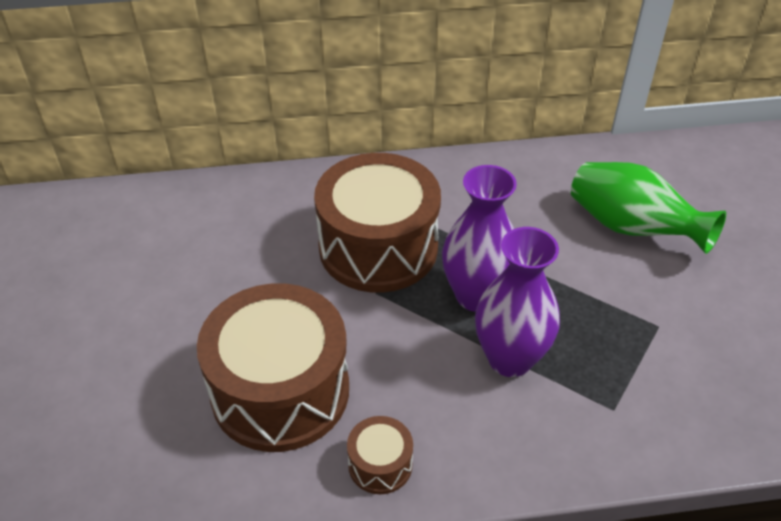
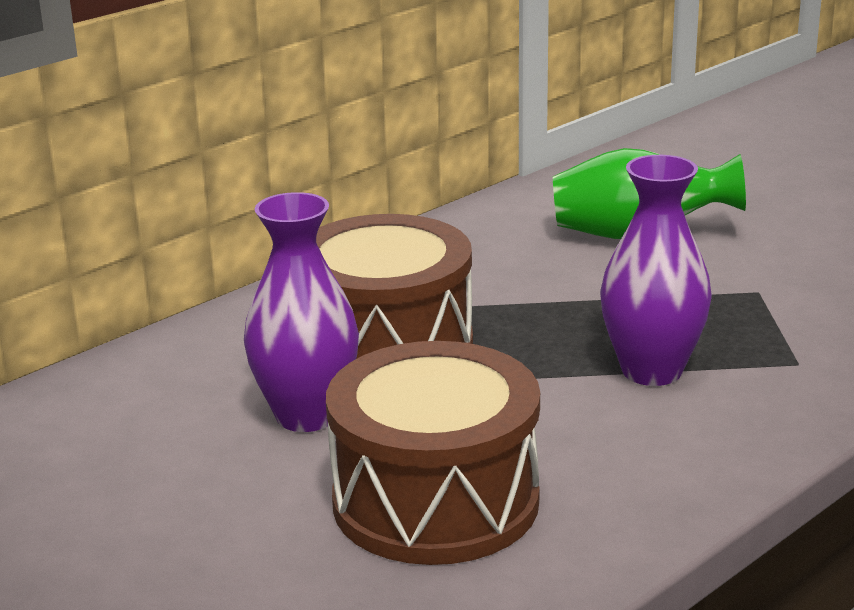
camera: 35 degrees left, 20 degrees down
(380, 464) = (631, 504): brown drum -> none
(476, 295) = (551, 340): purple vase -> purple vase (307, 415)

